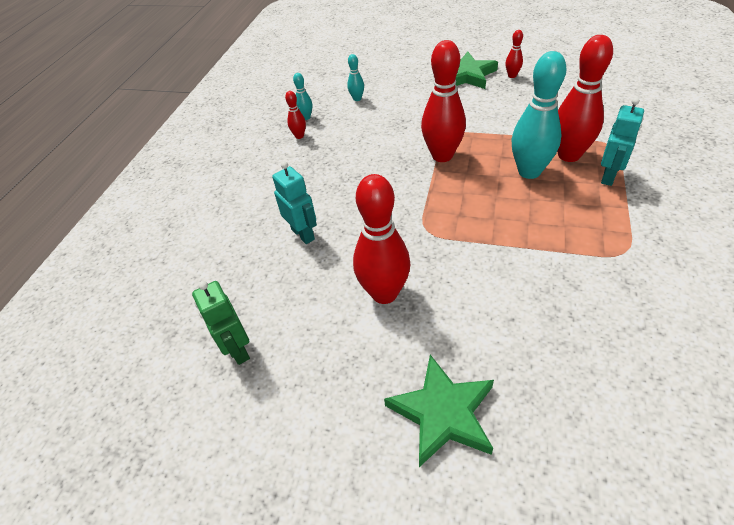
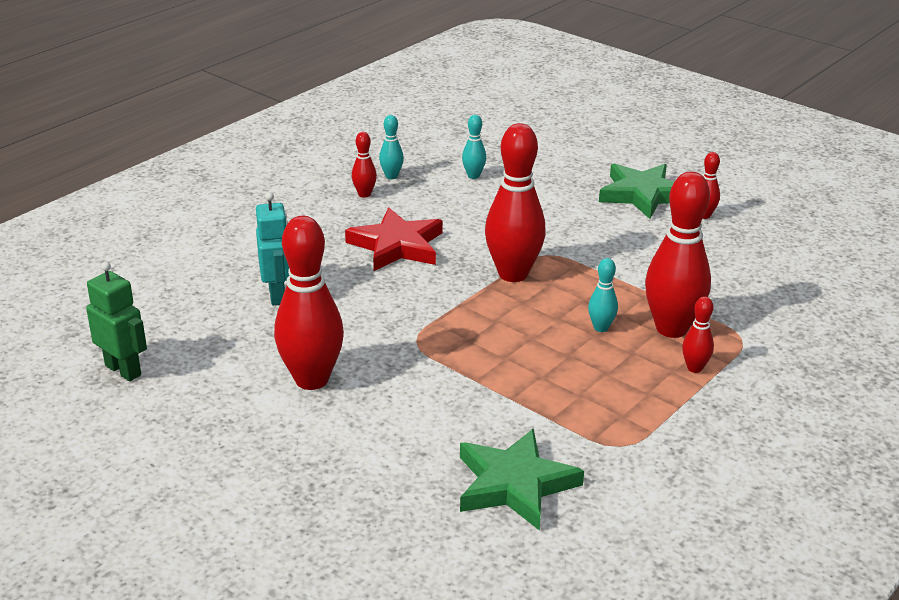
camera: 20 degrees right, 15 degrees down
(237, 350) = (123, 370): green robot -> green robot turned 135 degrees clockwise
(352, 164) = (397, 245): none -> red star
(443, 413) = (272, 496): green star -> green star (515, 484)
(529, 171) = (601, 328): turquoise bowling pin -> turquoise bowling pin, size x0.46
(609, 176) = (694, 368): turquoise robot -> red bowling pin

